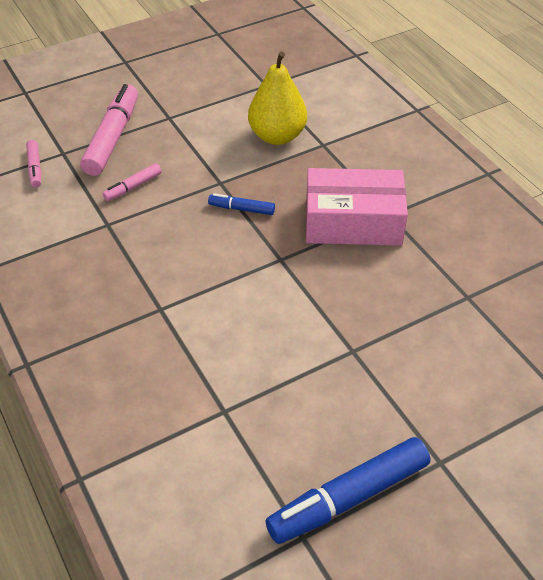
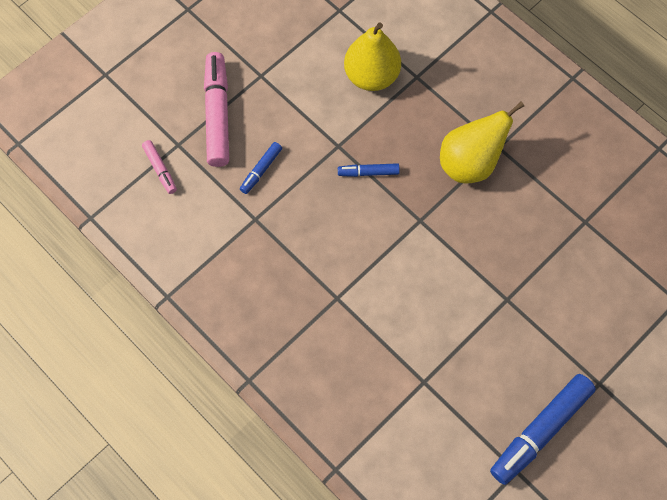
camera: 15 degrees left, 20 degrees up
(133, 187) = (261, 170): pink marker -> blue marker
(353, 222) = (470, 163): pink box -> yellow pear

